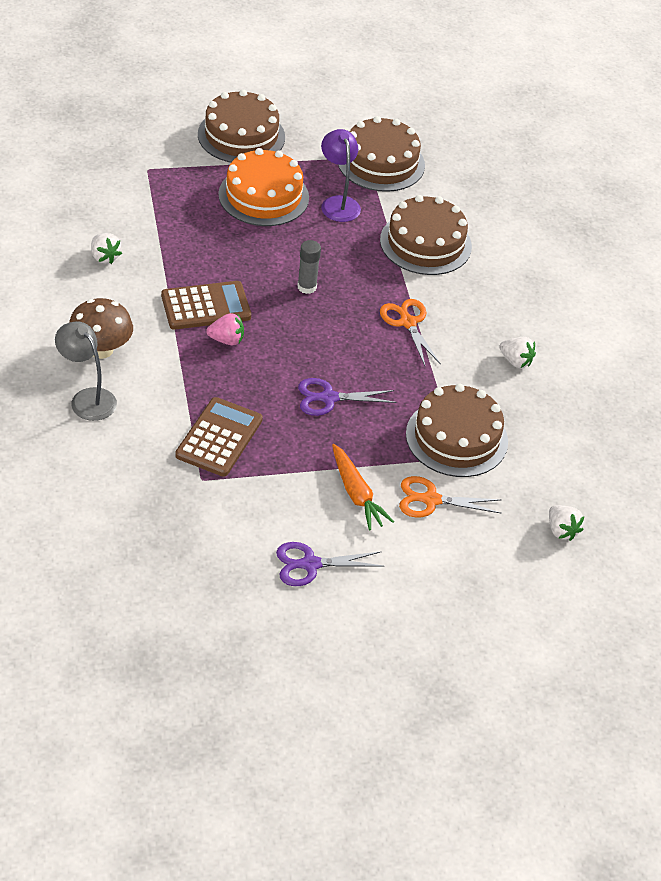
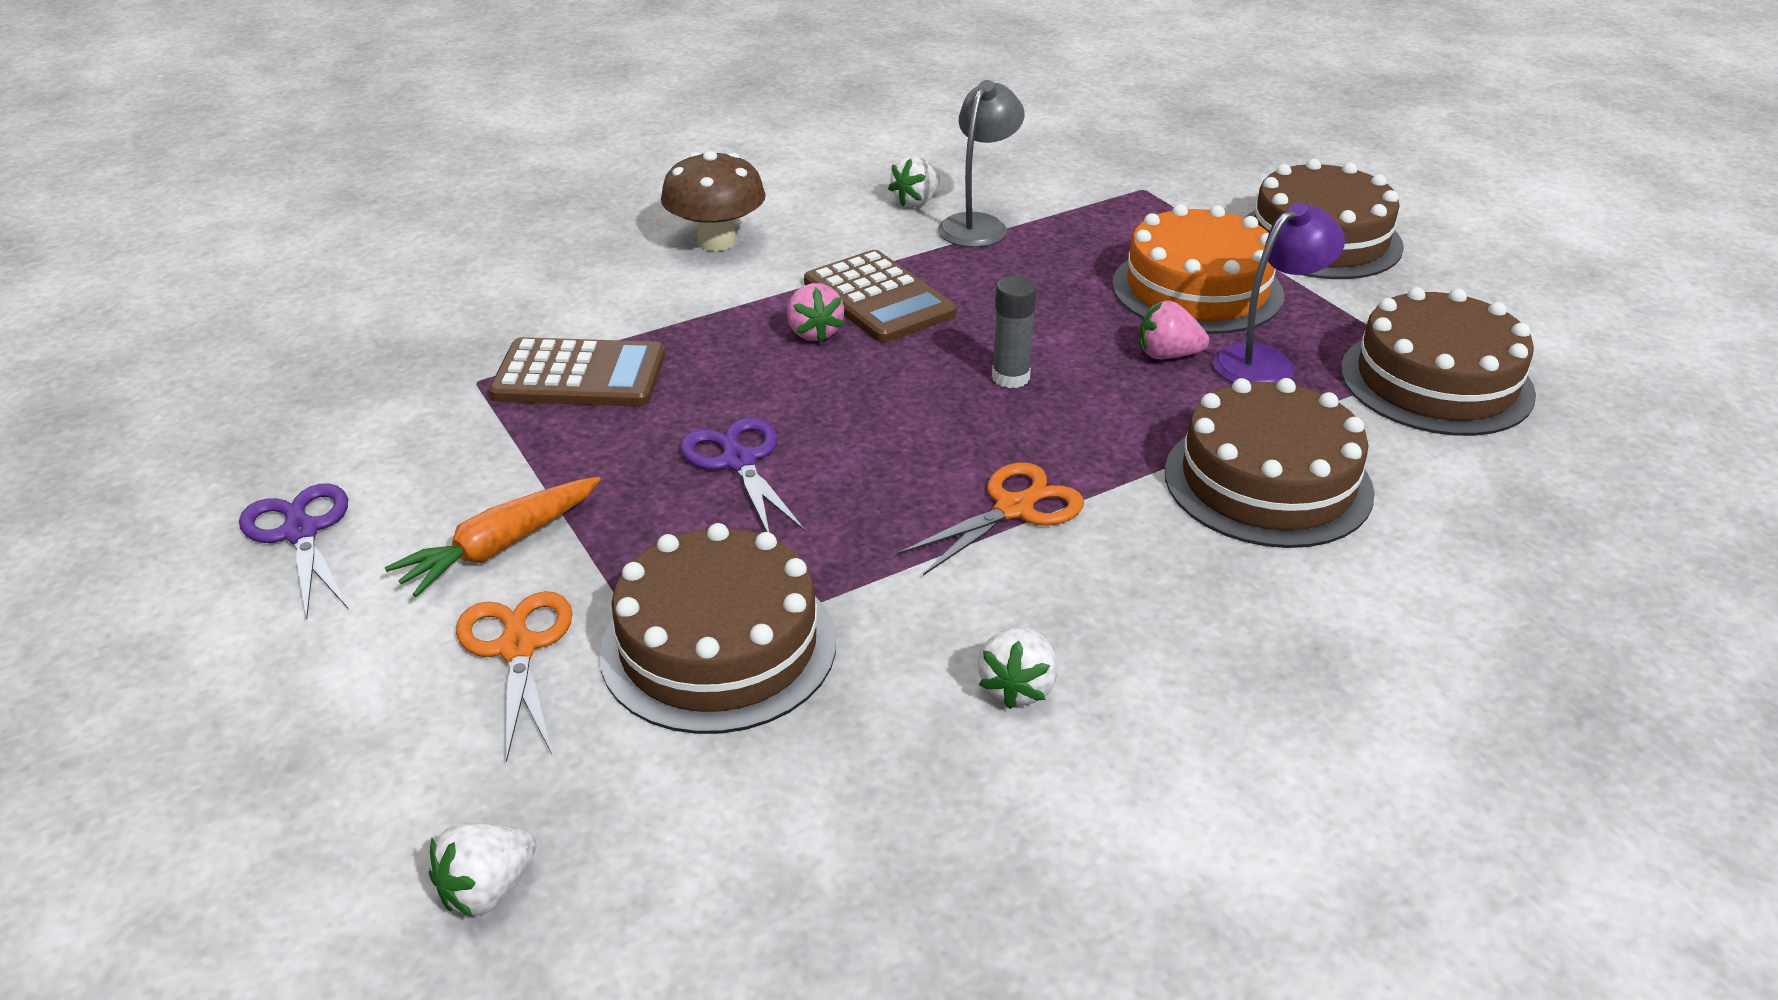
camera: 75 degrees right, 10 degrees down
(87, 398) = (608, 254): grey lamp -> grey lamp (978, 225)
(316, 230) = (1167, 355): none -> pink strawberry

